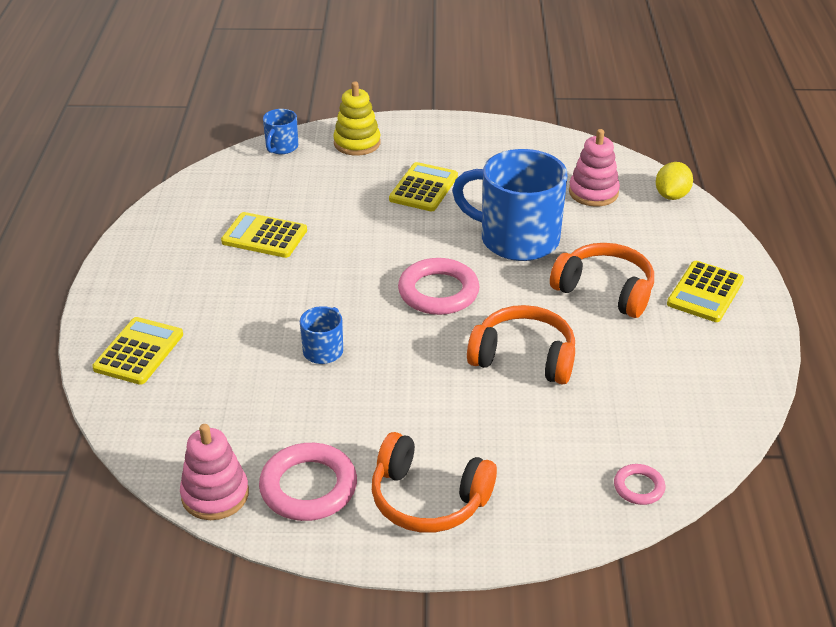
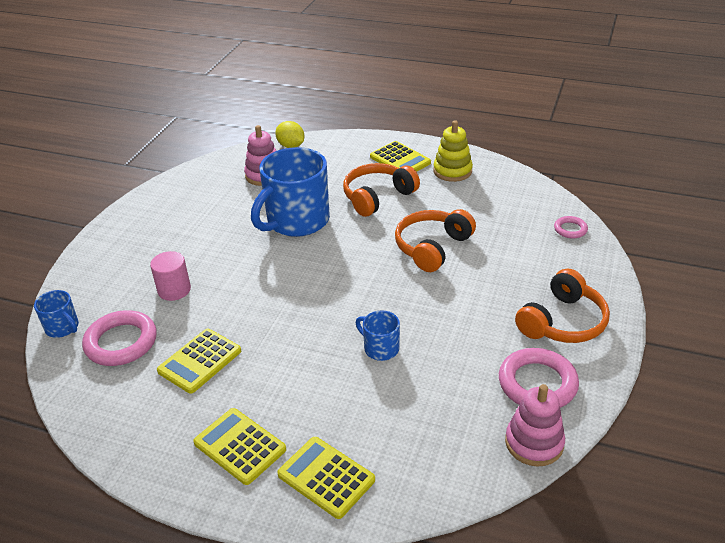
camera: 70 degrees left, 0 degrees up
(357, 143) = (99, 278): yellow stacking toy -> yellow stacking toy (452, 171)
(359, 191) = (174, 290): none -> pink cylinder
(423, 188) = (197, 253): yellow calculator -> yellow calculator (240, 446)
(438, 292) = (338, 272): pink ring -> pink ring (121, 342)

